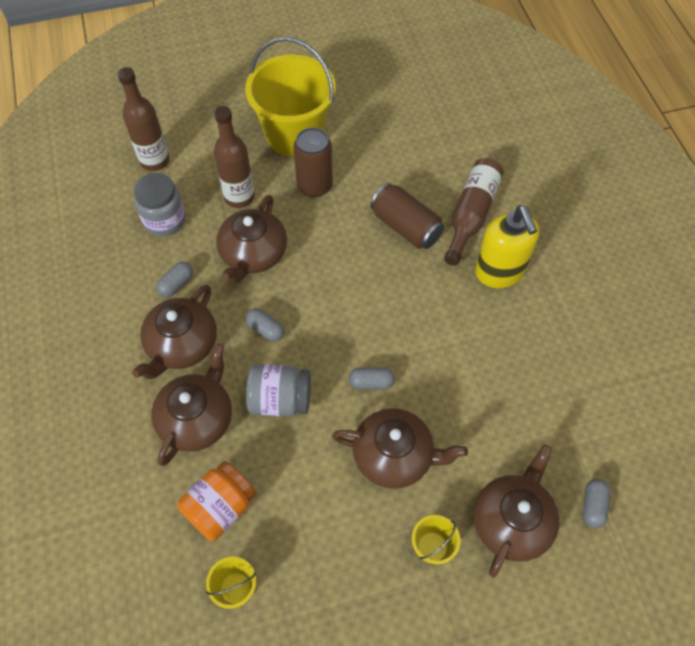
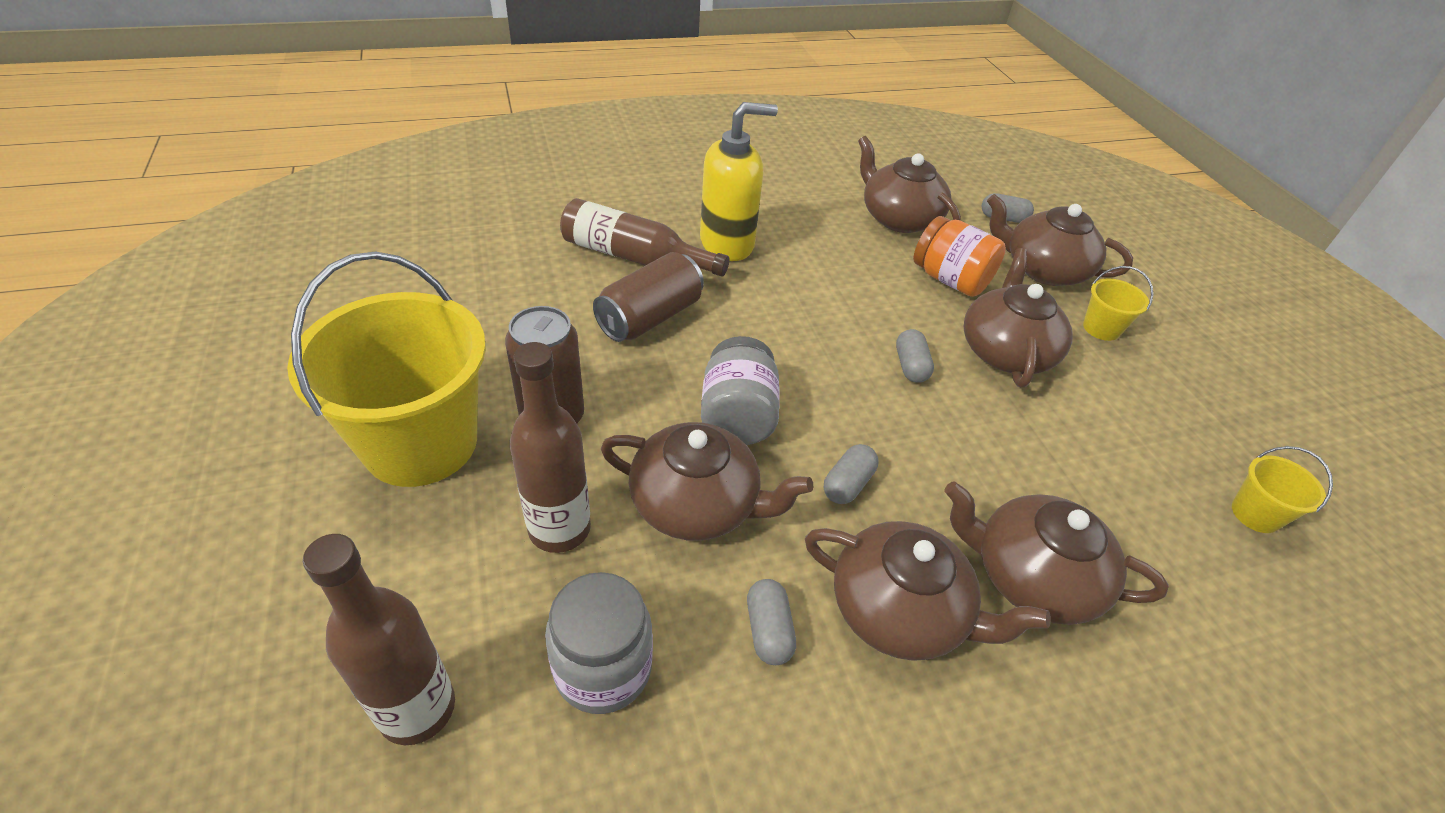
camera: 95 degrees left, 15 degrees down
(176, 284) = (768, 630): grey capsule -> grey capsule turned 45 degrees clockwise
(220, 507) = (1158, 537): orange jar -> orange jar (950, 280)
(280, 400) = (964, 465): grey jar -> grey jar (737, 416)
(568, 406) = (899, 218): none -> brown teapot

